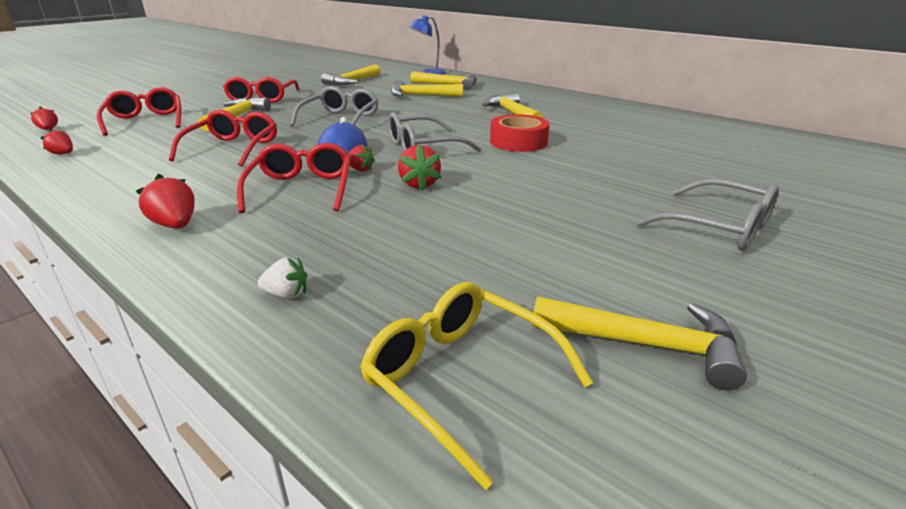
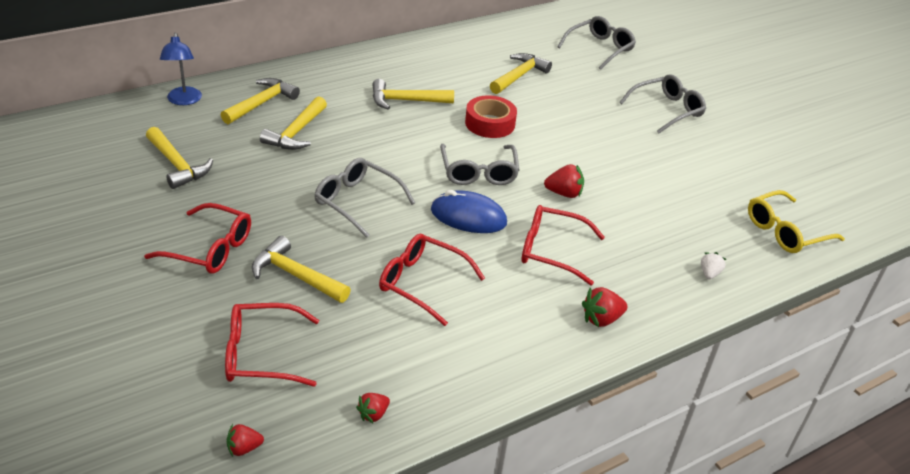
camera: 75 degrees left, 10 degrees up
(360, 170) = (520, 215): red strawberry -> none
(646, 345) = (767, 177): yellow hammer -> yellow hammer (519, 76)
(797, 171) = (599, 48): none -> grey glasses

